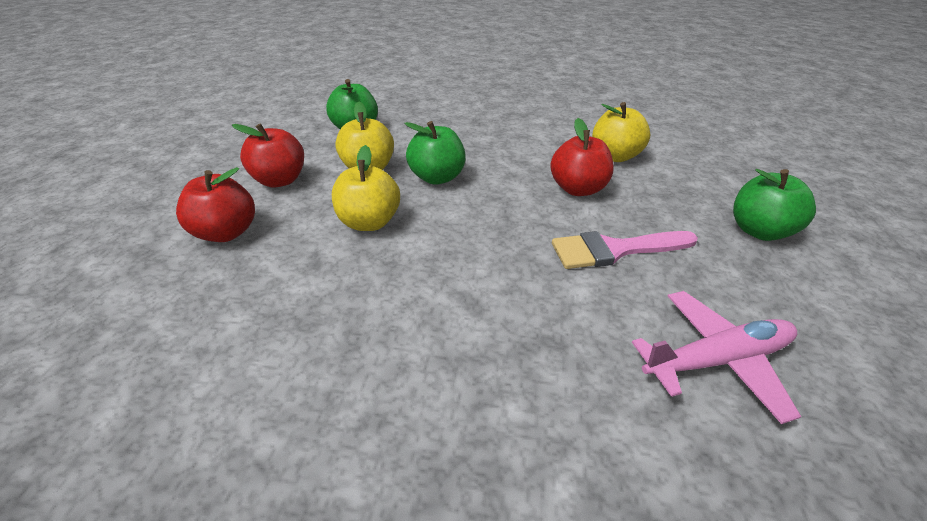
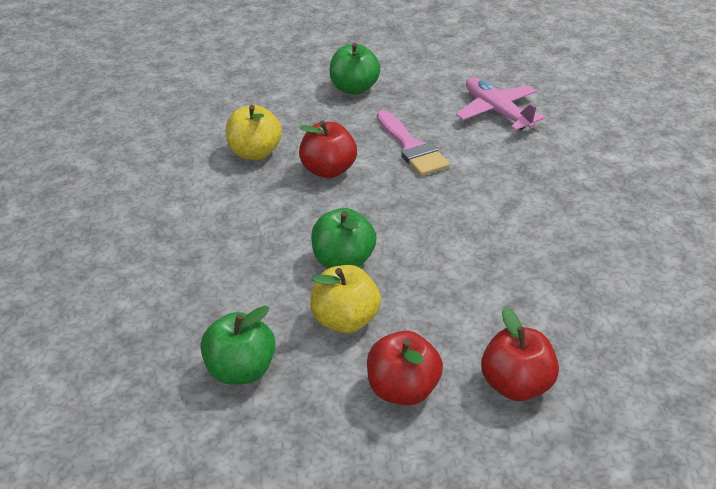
camera: 105 degrees left, 0 degrees up
(369, 222) = (445, 286): yellow apple -> none

